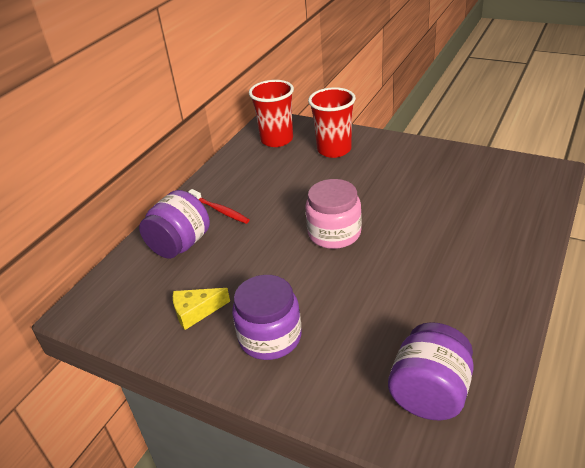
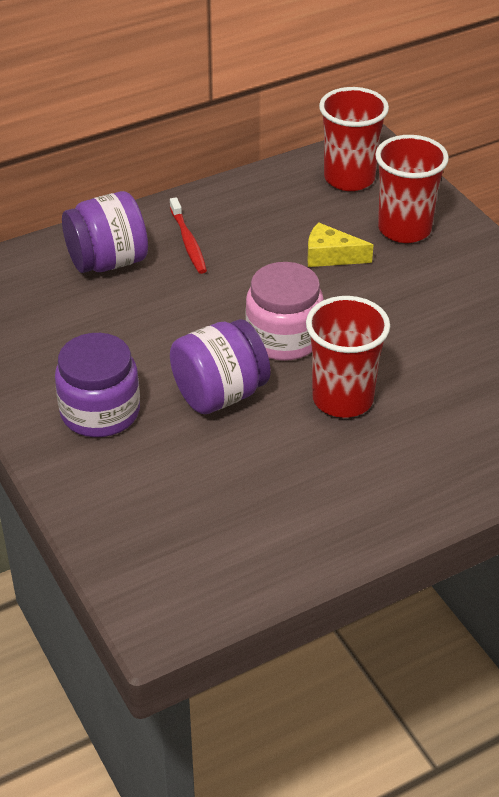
camera: 30 degrees right, 5 degrees up
(196, 312) = (55, 346): yellow cheese -> yellow cheese (330, 256)
(405, 248) = (342, 399): none -> red cup
(430, 393) = (192, 552): purple jar -> purple jar (220, 394)

